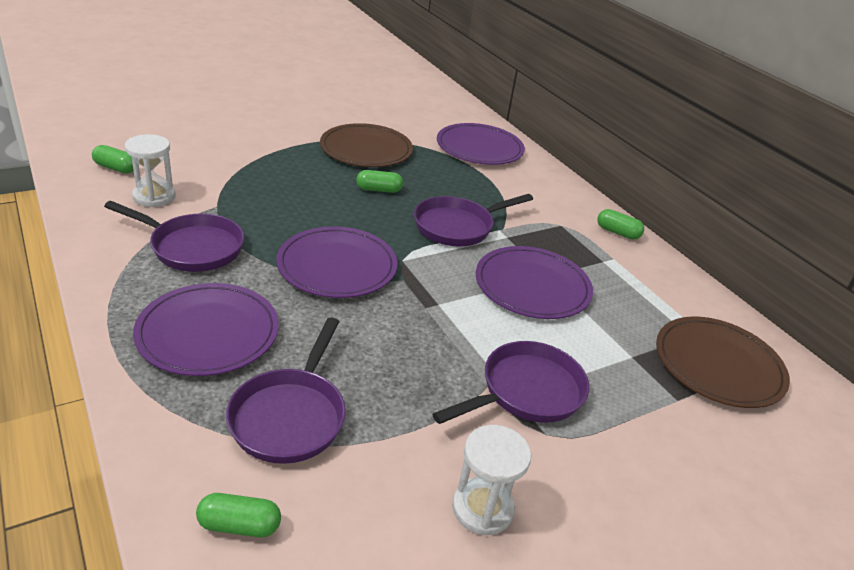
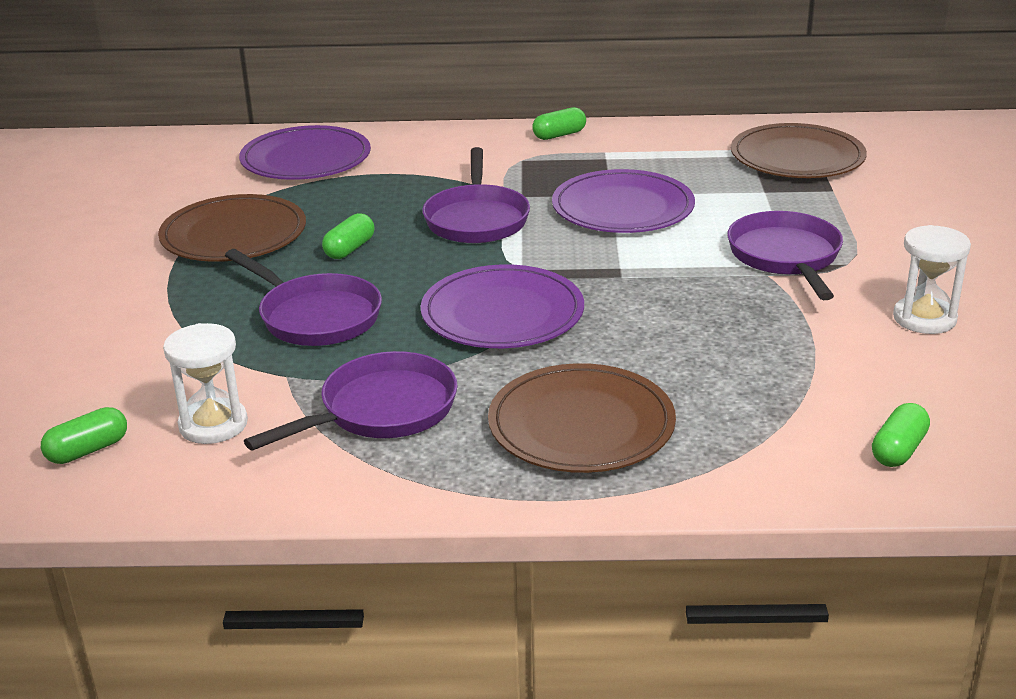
camera: 55 degrees left, 5 degrees down
(208, 333) = (581, 425): purple plate -> brown plate
(290, 416) = (757, 394): purple pan -> purple pan (315, 316)

